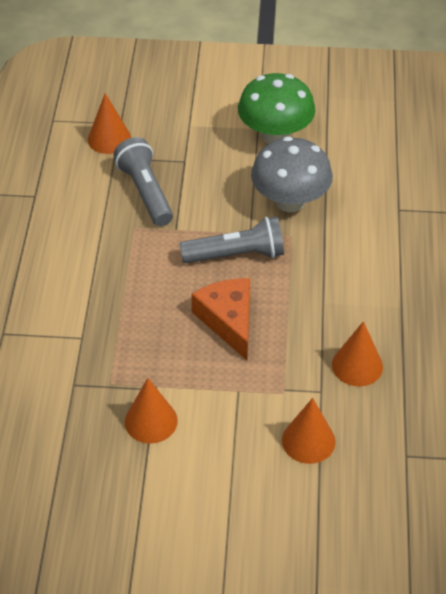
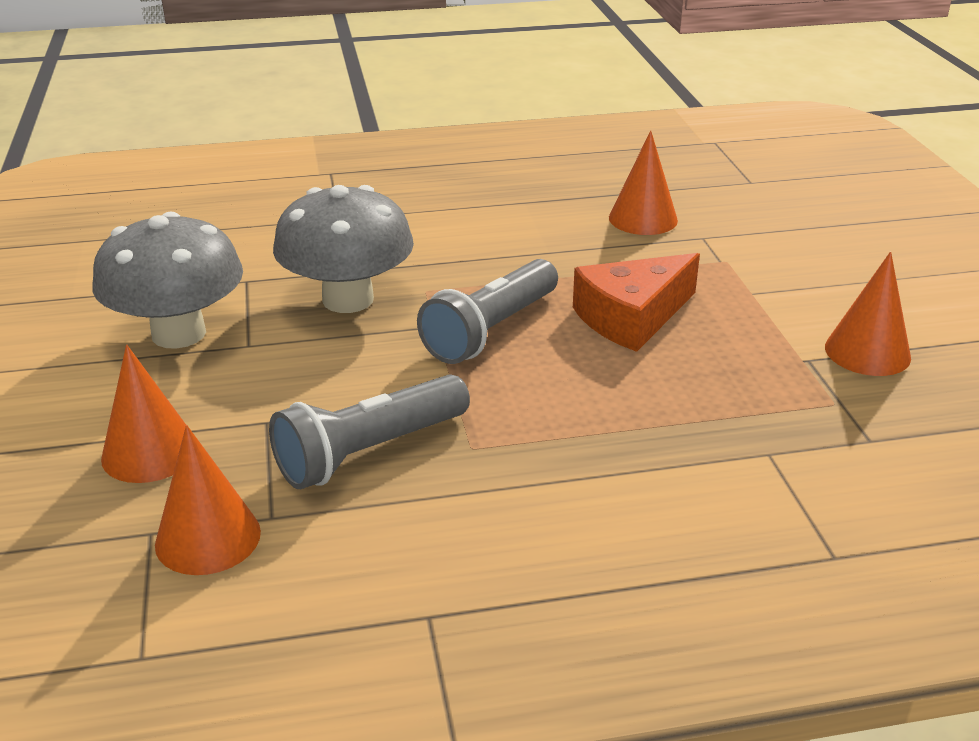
camera: 105 degrees left, 15 degrees down
(236, 255) = (491, 330): grey flashlight -> grey flashlight turned 120 degrees counterclockwise
(275, 135) = (178, 333): green mushroom -> grey mushroom
(308, 441) = (786, 236): orange cone -> orange cone (150, 452)

